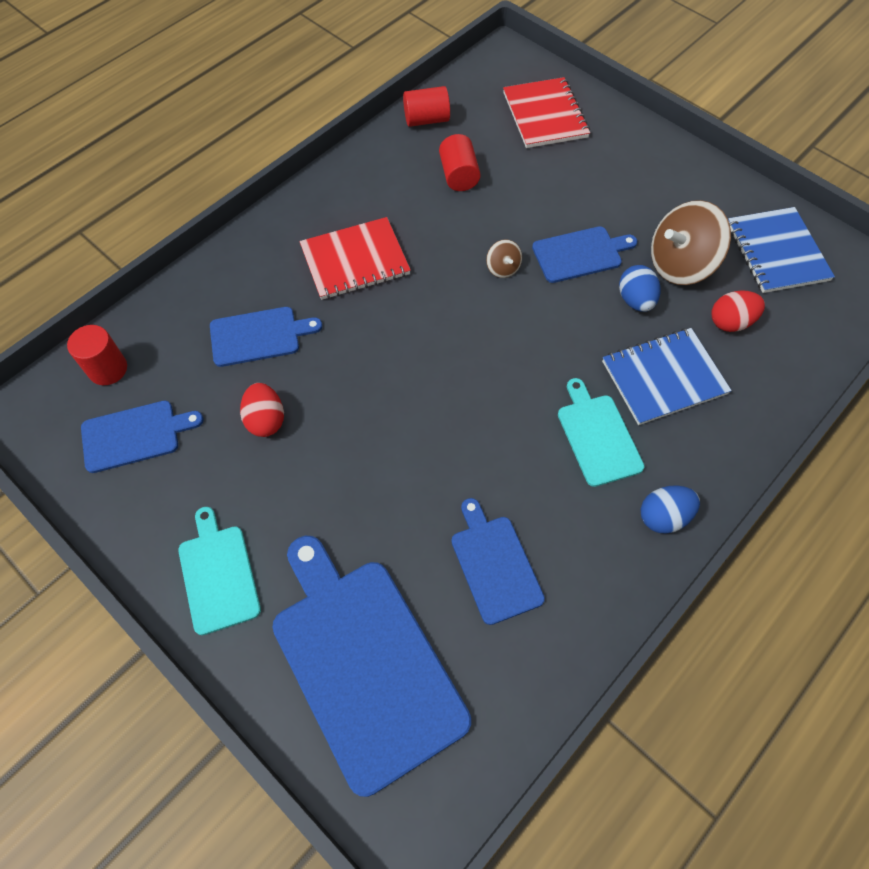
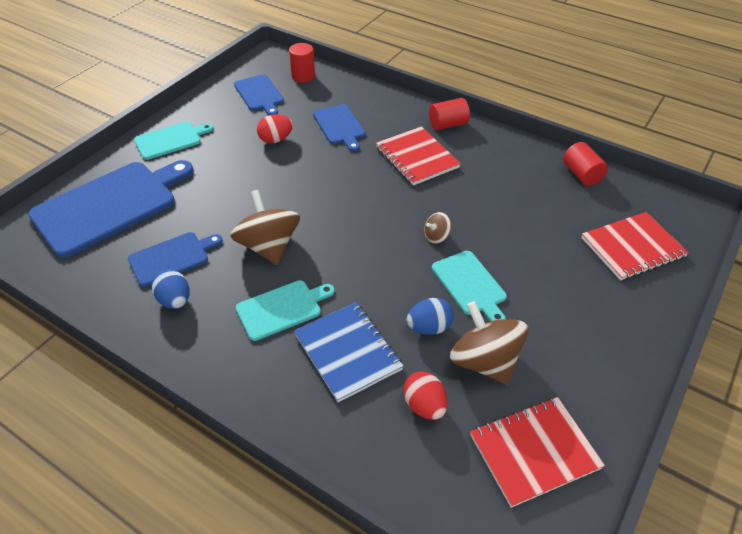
camera: 80 degrees right, 15 degrees down
(459, 175) = (527, 200): red cylinder -> red cylinder (448, 124)
(491, 444) = (269, 246): none -> brown spinning top
(580, 254) = (470, 285): blue cutting board -> turquoise cutting board
(663, 516) = (210, 356): blue egg -> blue egg (175, 300)
(777, 252) = (534, 452): blue notebook -> red notebook

